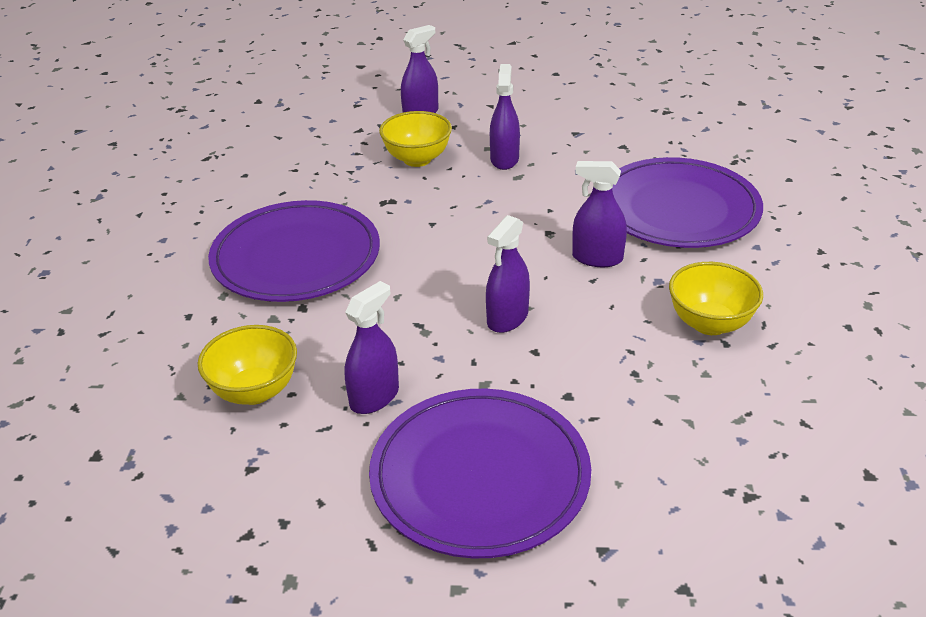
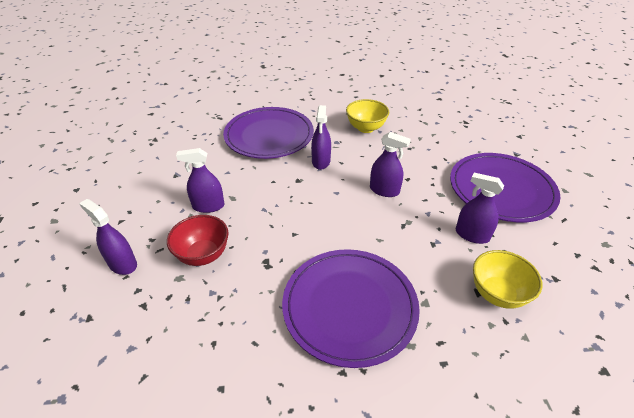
camera: 100 degrees left, 5 degrees up
(417, 159) = (203, 255): yellow bowl -> red bowl

